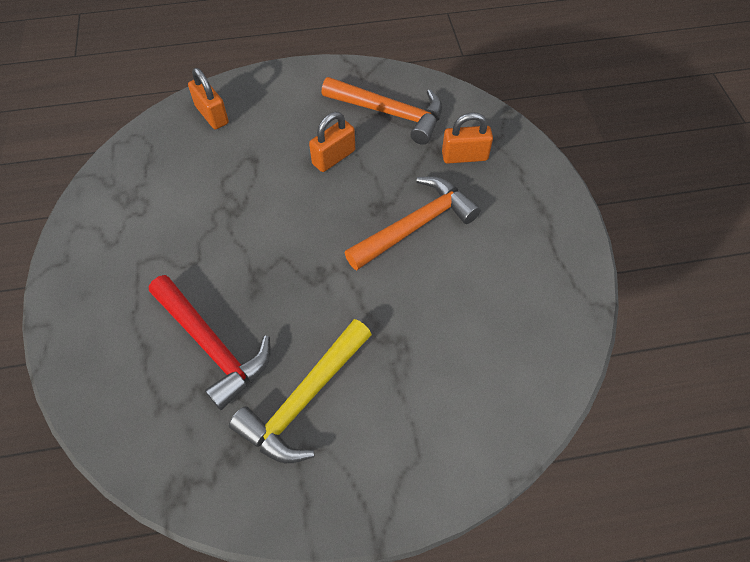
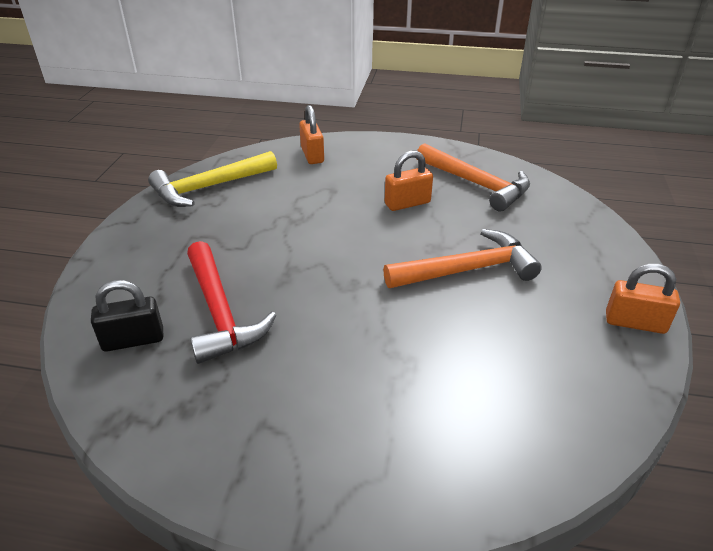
camera: 20 degrees right, 20 degrees down
(145, 403) = (133, 340): none -> black padlock
(304, 400) = (284, 382): yellow hammer -> yellow hammer (209, 187)
(464, 156) = (540, 229): orange padlock -> orange padlock (635, 323)

